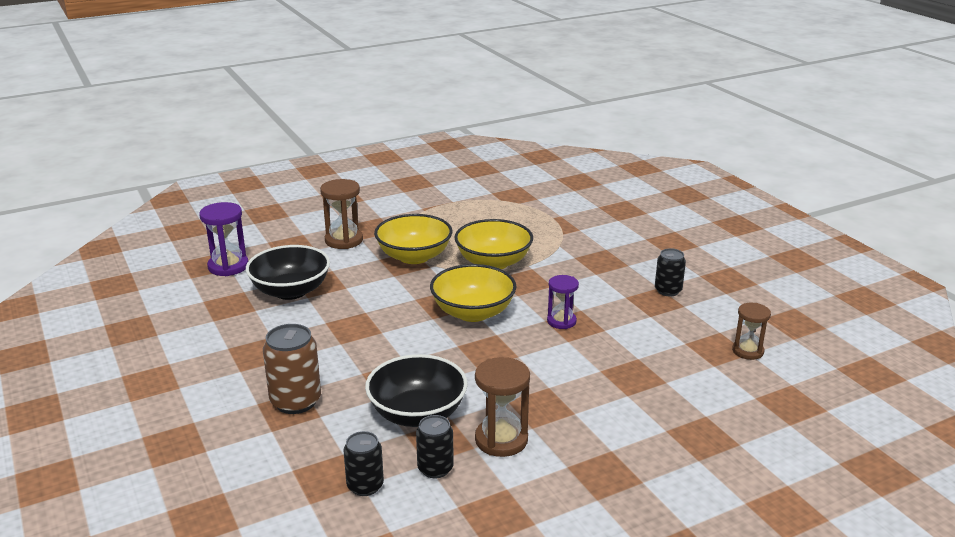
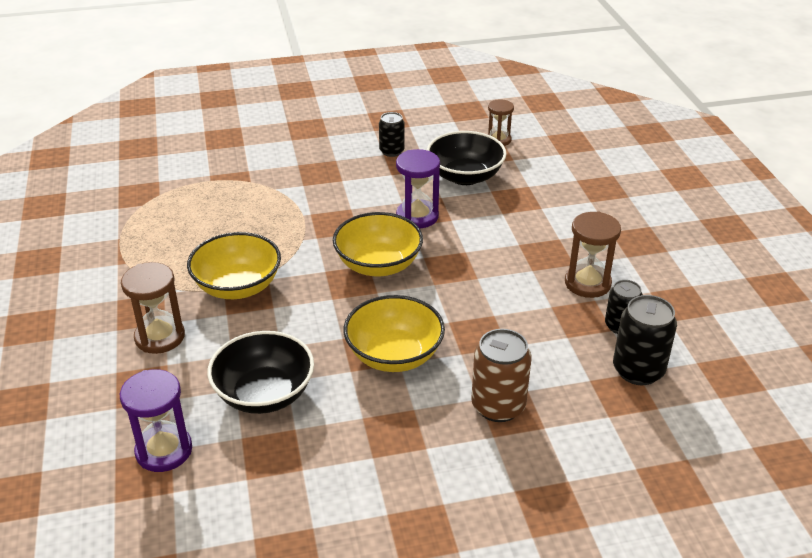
camera: 75 degrees left, 10 degrees up
(365, 486) = (638, 370): black can -> black can, size x1.56
(417, 414) = (539, 325): black bowl -> black bowl (465, 176)
(493, 262) = (284, 235): yellow bowl -> yellow bowl (394, 355)
(561, 321) = (417, 216): purple hourglass -> purple hourglass, size x1.50

